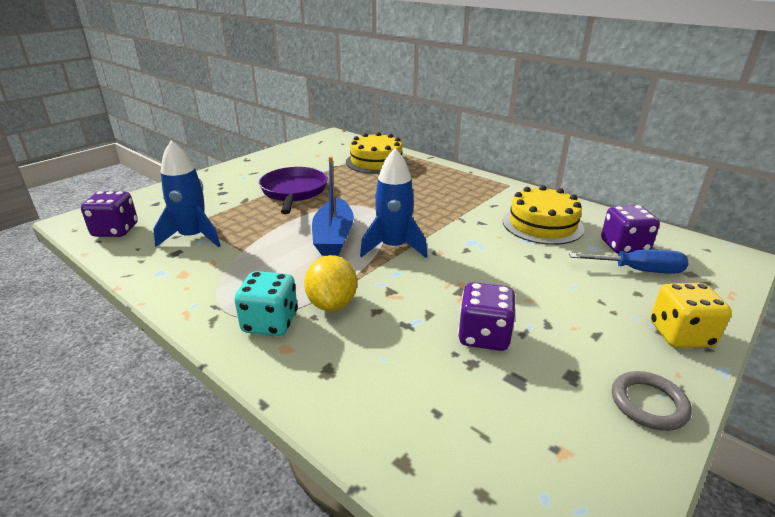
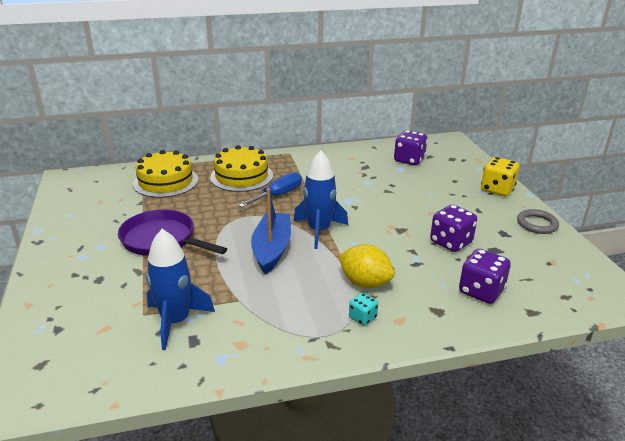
camera: 55 degrees left, 0 degrees up
(115, 230) = (88, 371): purple dice -> purple dice (481, 291)
(270, 323) = (362, 318): turquoise dice -> turquoise dice, size x0.55
(333, 237) = (272, 249): blue boat -> blue boat turned 120 degrees counterclockwise
(542, 224) = (356, 169): yellow cake -> yellow cake (241, 176)
(639, 270) = (435, 169): blue screwdriver -> blue screwdriver (278, 195)

